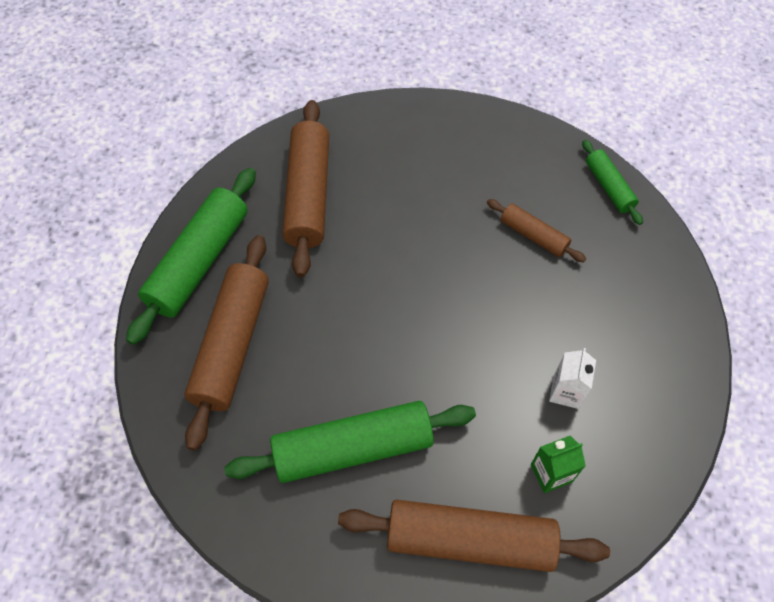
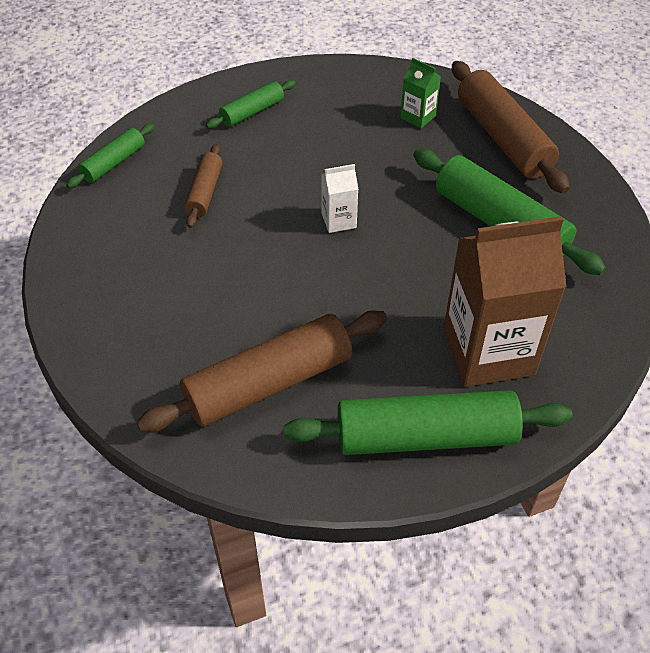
camera: 120 degrees left, 10 degrees down
(232, 345) = (488, 352): brown rolling pin -> brown carton
(566, 391) = (346, 128): white carton -> white carton (339, 220)
(635, 321) = (252, 112): none -> green rolling pin

